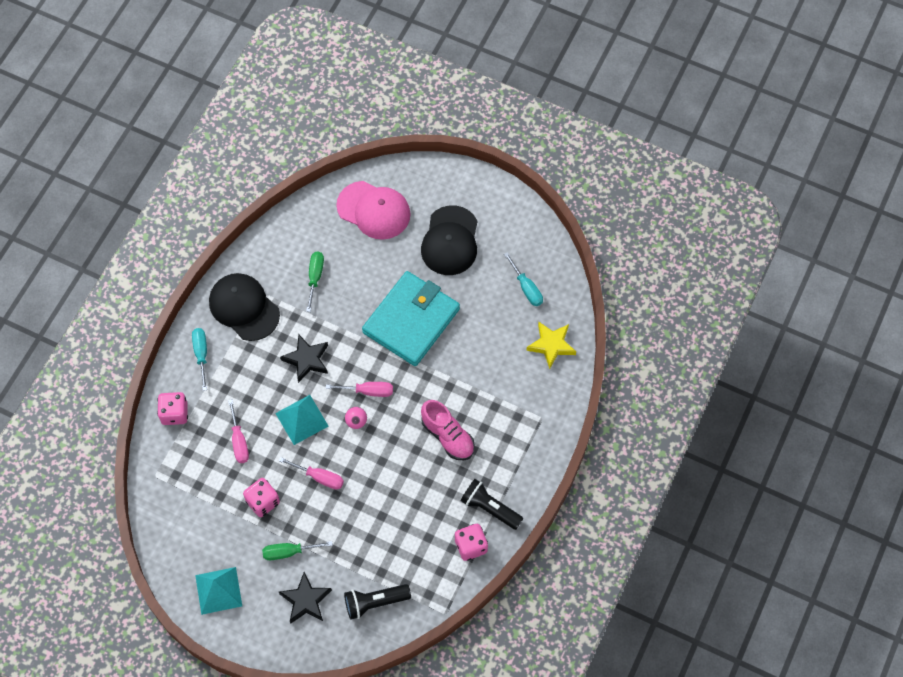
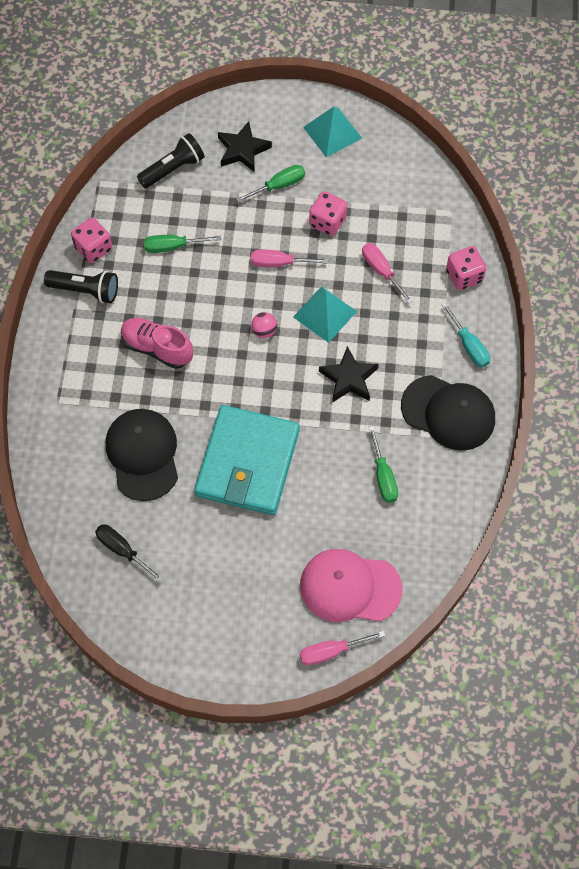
camera: 160 degrees right, 0 degrees up
(368, 391) = (264, 367): pink screwdriver -> pink screwdriver (331, 651)
(402, 524) = (173, 247): none -> green screwdriver
(450, 241) = (238, 579): black cap -> black cap (143, 455)
(526, 288) = (122, 550): turquoise screwdriver -> black screwdriver
(551, 345) = (70, 489): yellow star -> none

